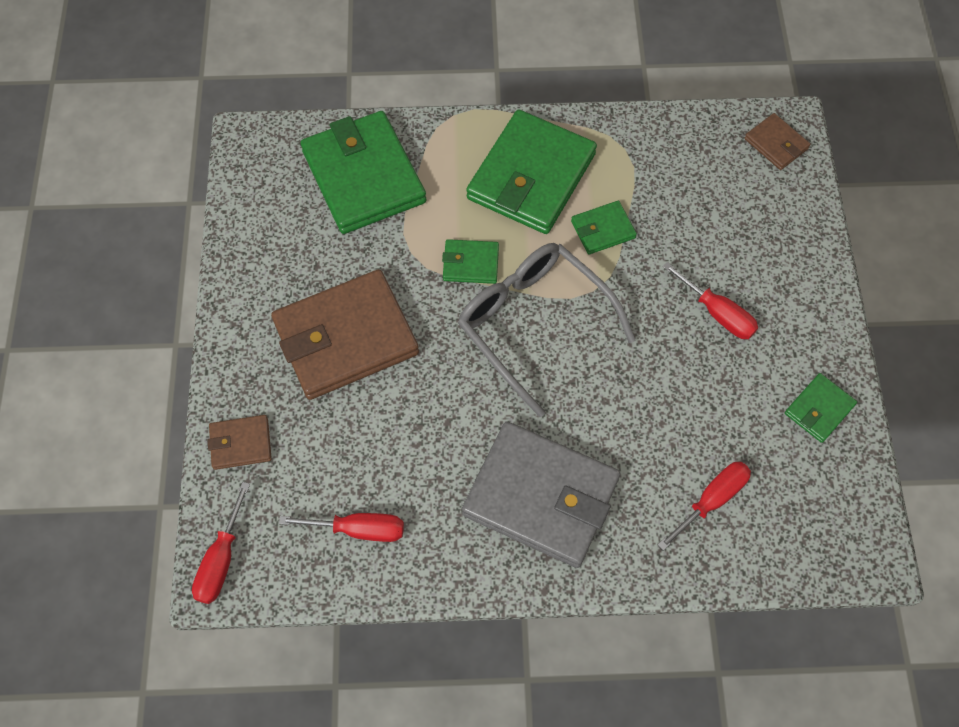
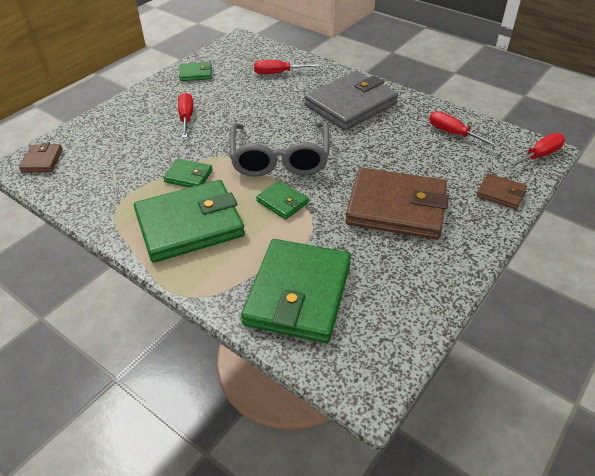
camera: 140 degrees left, 20 degrees down
(541, 496) = (350, 105): grey wallet -> grey wallet turned 75 degrees clockwise

